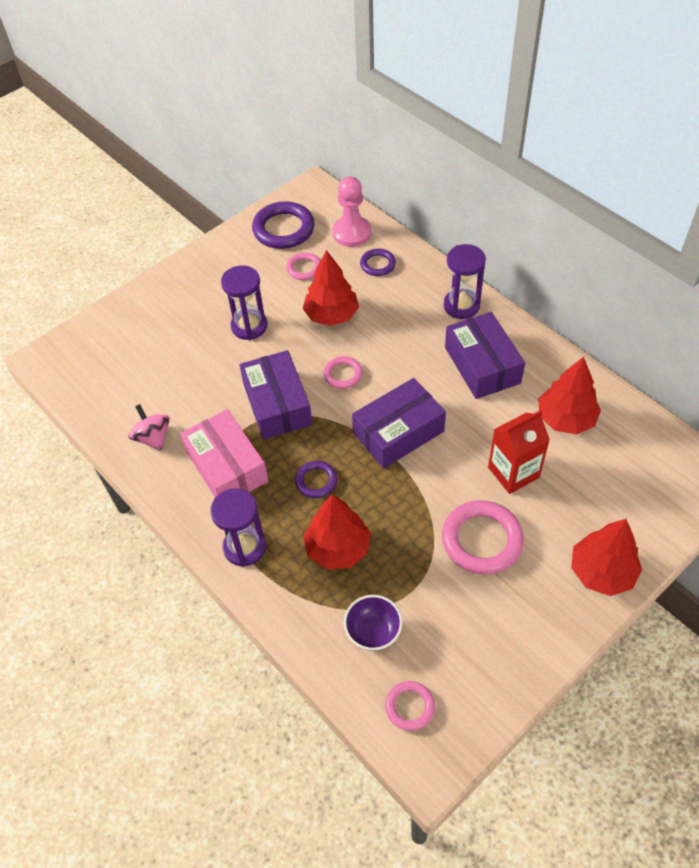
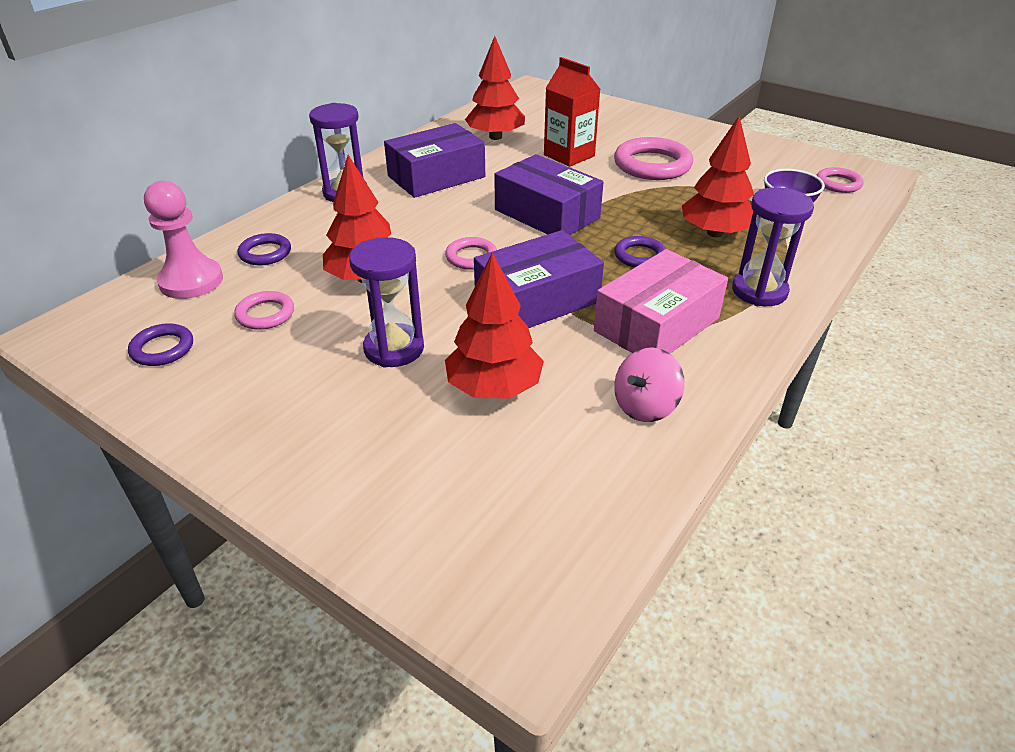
camera: 105 degrees left, 15 degrees down
(283, 229) = (162, 349): purple ring -> purple ring, size x0.55
(602, 572) = (648, 120): red tree -> red tree (494, 388)

